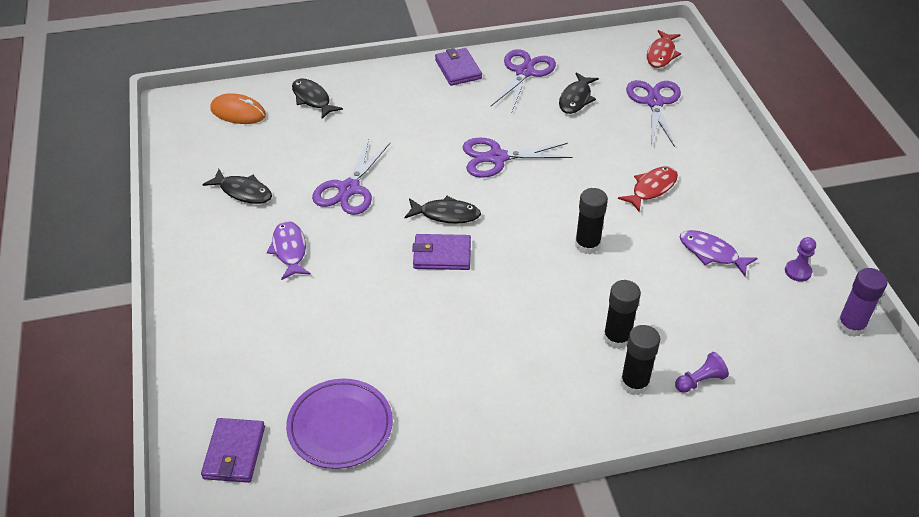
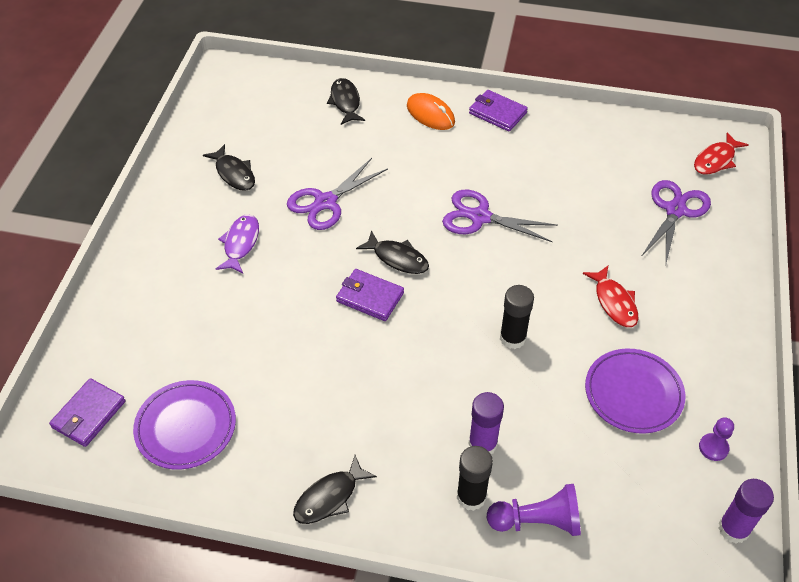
camera: 25 degrees right, 5 degrees up
(238, 112) = (273, 94): orange mouse -> orange mouse (430, 114)
(458, 69) = (497, 113): purple wallet -> purple wallet turned 60 degrees counterclockwise
(524, 72) = (561, 136): purple scissors -> none
(576, 99) = (596, 181): black fish -> black fish (329, 497)
(617, 338) = (482, 444): black glue stick -> purple glue stick
(651, 188) = (614, 302): red fish -> red fish turned 90 degrees clockwise
(700, 381) = (537, 521): purple pawn -> purple pawn, size x1.63
(711, 253) = (633, 393): purple fish -> purple plate

